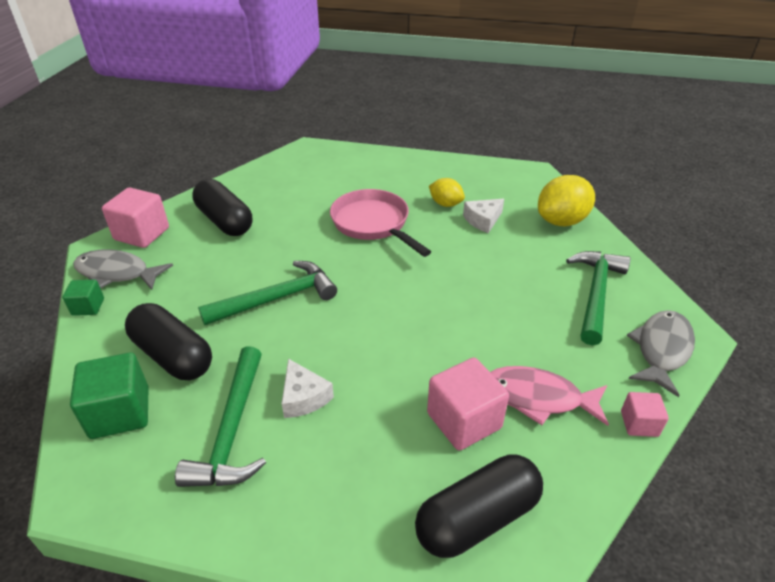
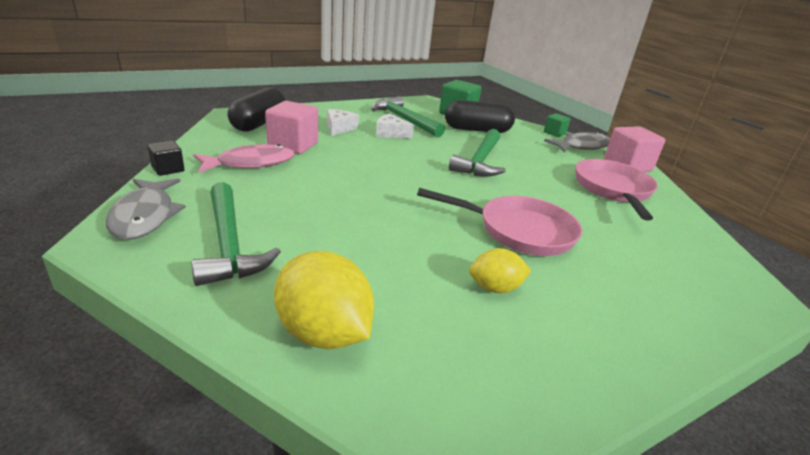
camera: 135 degrees right, 10 degrees down
(225, 221) = (613, 190): black capsule -> pink pan
(483, 220) = (426, 284): white cheese -> white cheese (339, 128)
(561, 221) = (323, 332): yellow lemon -> yellow lemon turned 60 degrees counterclockwise
(639, 424) = (168, 169): pink cube -> black cube

